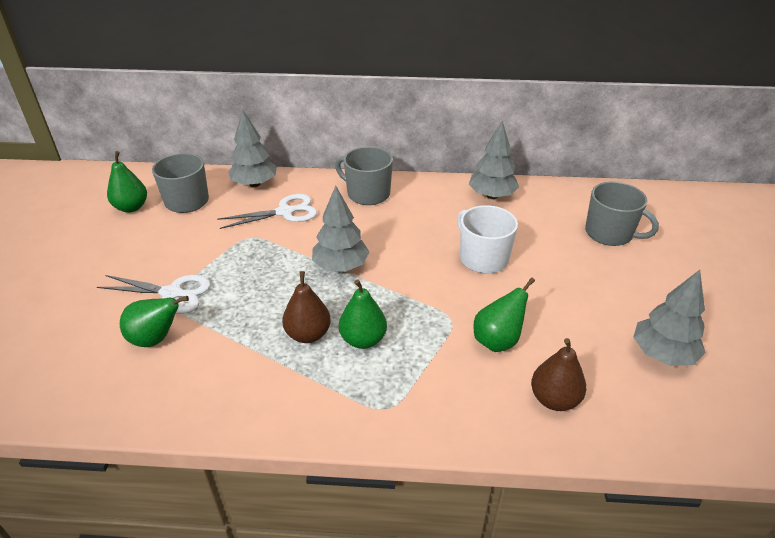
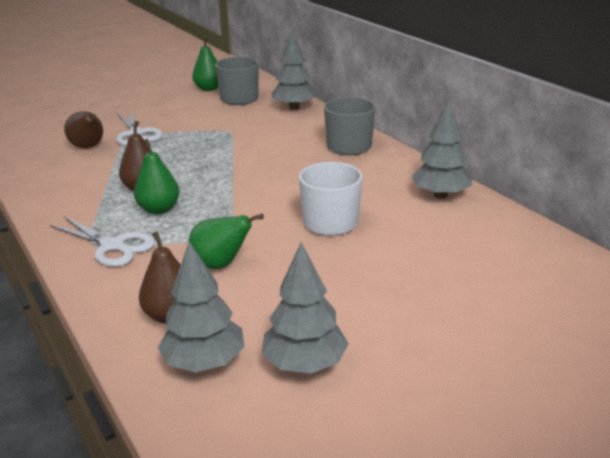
camera: 55 degrees right, 10 degrees down
(156, 339) = (88, 147): green pear -> brown pear
(285, 212) = (275, 129): white scissors -> white scissors (112, 246)
(341, 266) = (236, 171): grey tree -> grey tree (204, 362)
(610, 233) = (482, 276): grey mug -> none

